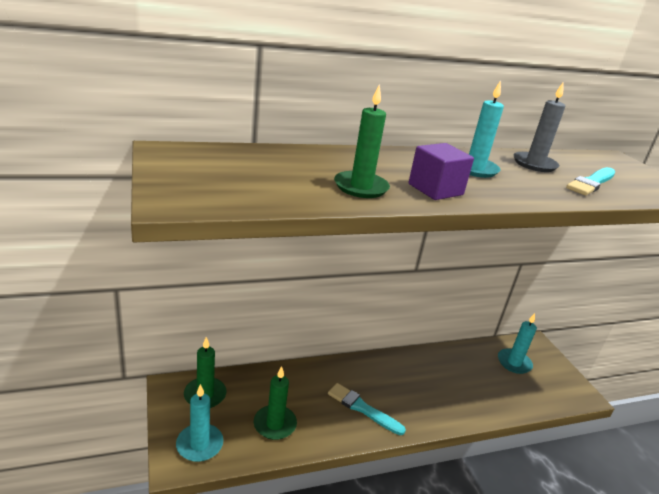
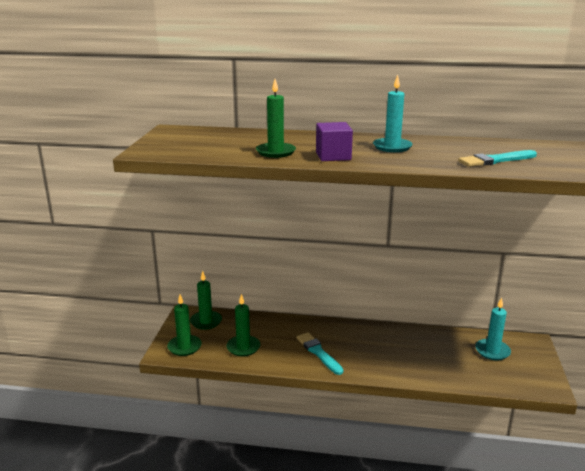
camera: 30 degrees right, 5 degrees down
(199, 444) = (184, 347): turquoise candle -> green candle
(534, 164) = (460, 146): grey candle -> none

